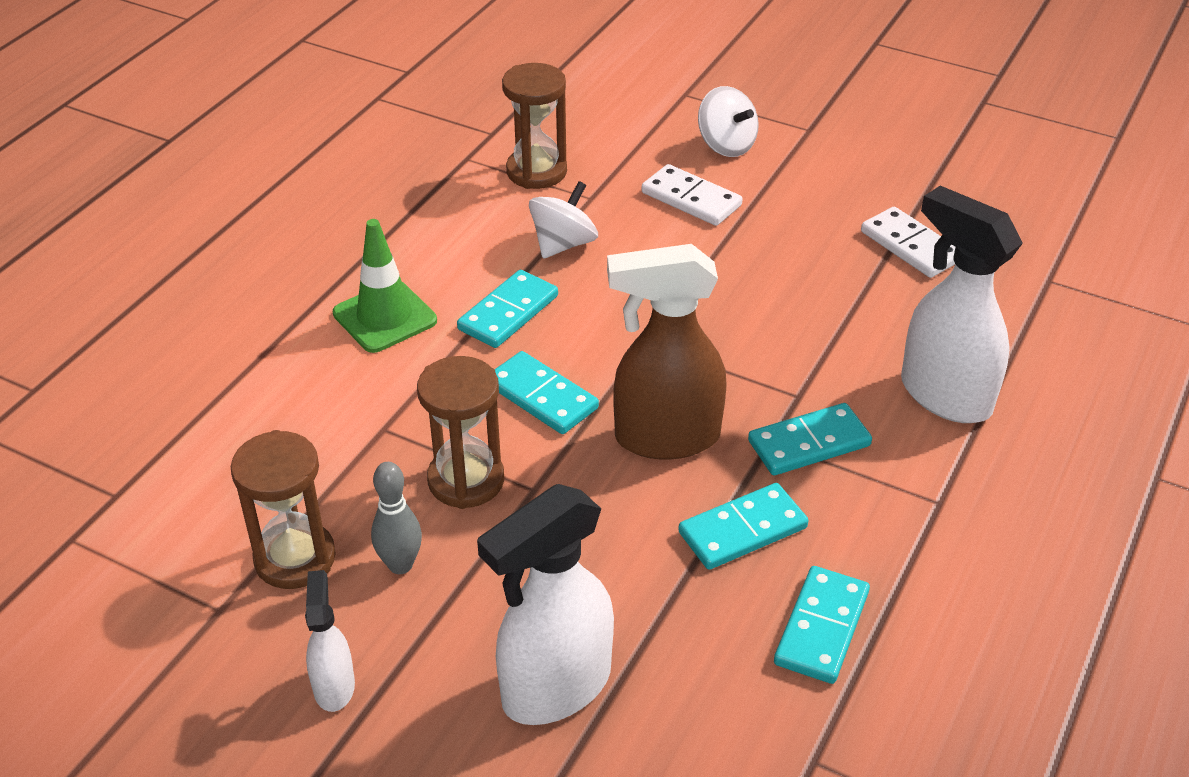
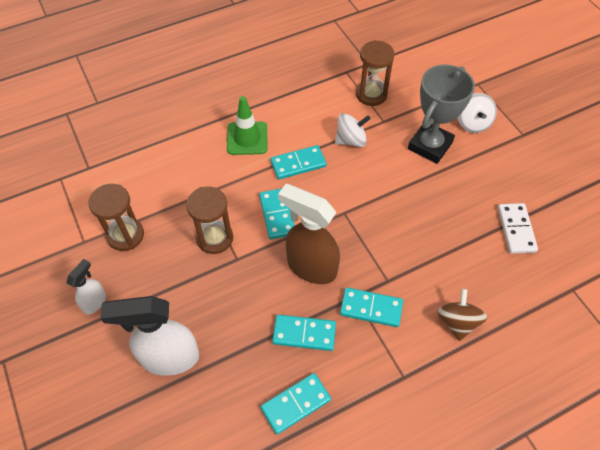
camera: 35 degrees right, 15 degrees up
(400, 565) = (159, 263): grey bowling pin -> none
(691, 199) = (430, 145): white domino -> grey trophy
(944, 395) = (457, 322): white spray bottle -> brown spinning top

